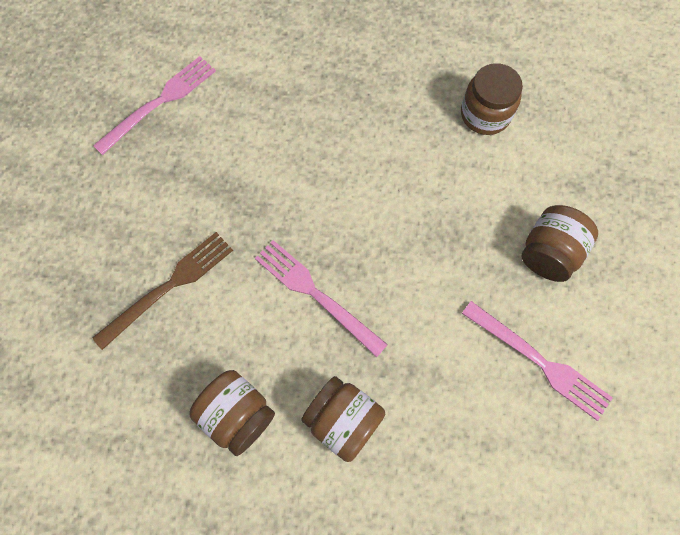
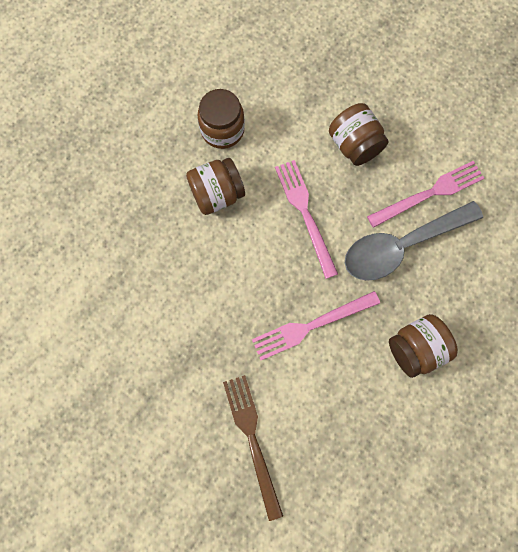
camera: 65 degrees left, 5 degrees up
(159, 103) = (74, 383): pink fork -> pink fork (305, 214)
(237, 414) = (380, 425): brown jar -> brown jar (217, 194)
(457, 354) = (401, 246): none -> grey spoon

